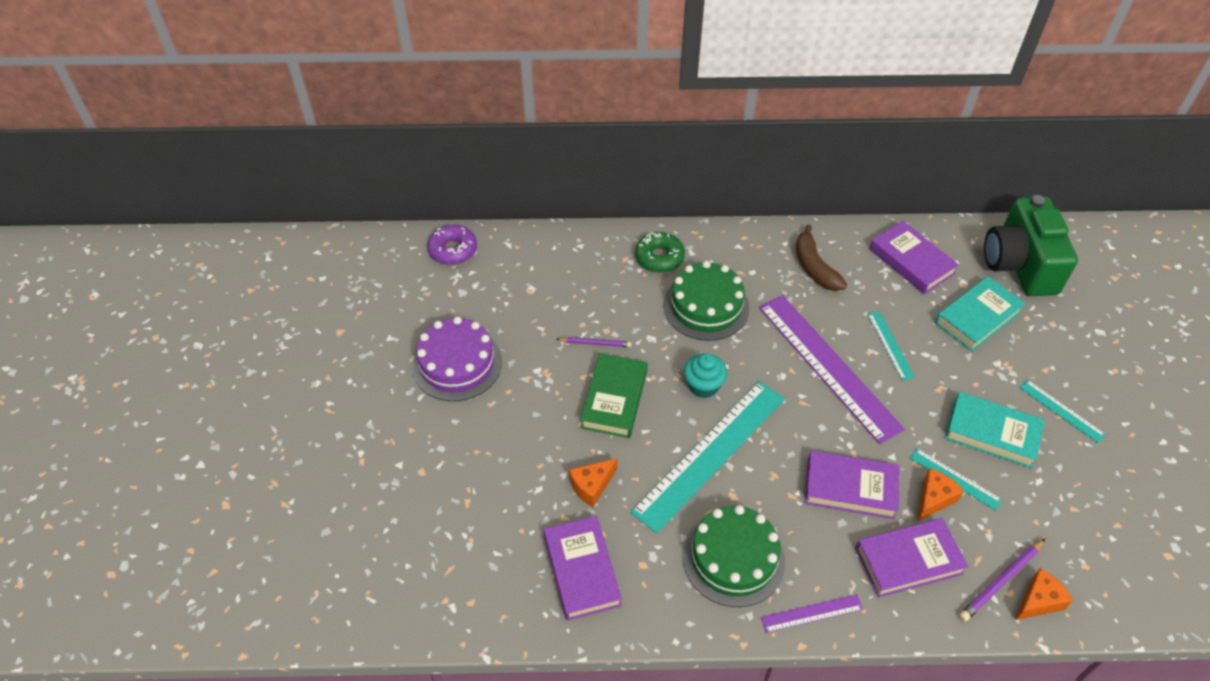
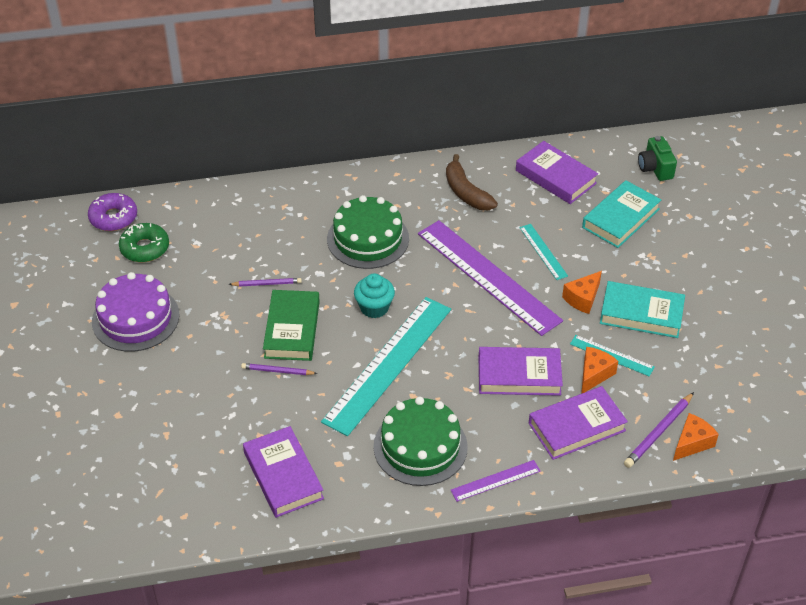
camera: 10 degrees left, 5 degrees down
(592, 445) = (277, 371): none -> purple pencil
(592, 486) = (282, 405): orange cheese -> orange cheese (582, 299)
(659, 257) = (317, 201): green donut -> green donut (145, 248)
(1019, 265) = (655, 168): green camera -> green camera, size x0.49
(1061, 411) = (701, 287): turquoise ruler -> none

